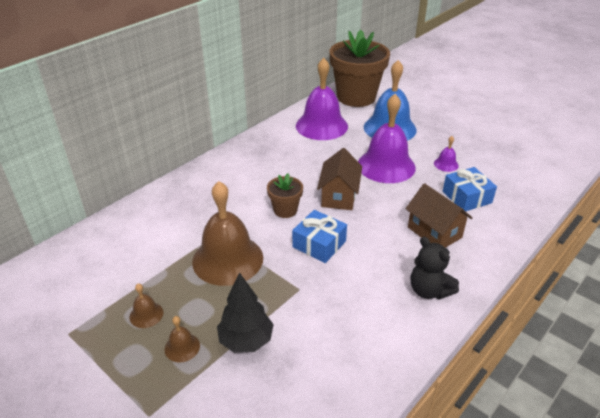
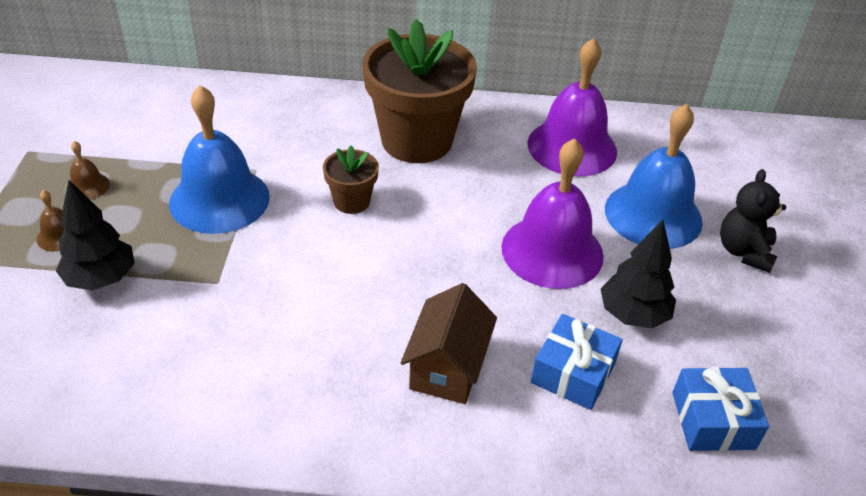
camera: 50 degrees right, 5 degrees up
(227, 259) = (219, 199): brown bell -> blue bell
(319, 244) = (314, 262): blue gift -> blue gift (713, 420)
(339, 196) = (430, 235): brown house -> none
(356, 97) = (690, 146): brown flower pot -> brown flower pot (416, 140)
(429, 290) = (314, 411): black teddy bear -> black teddy bear (744, 252)
(446, 164) = (633, 315): purple bell -> black tree

